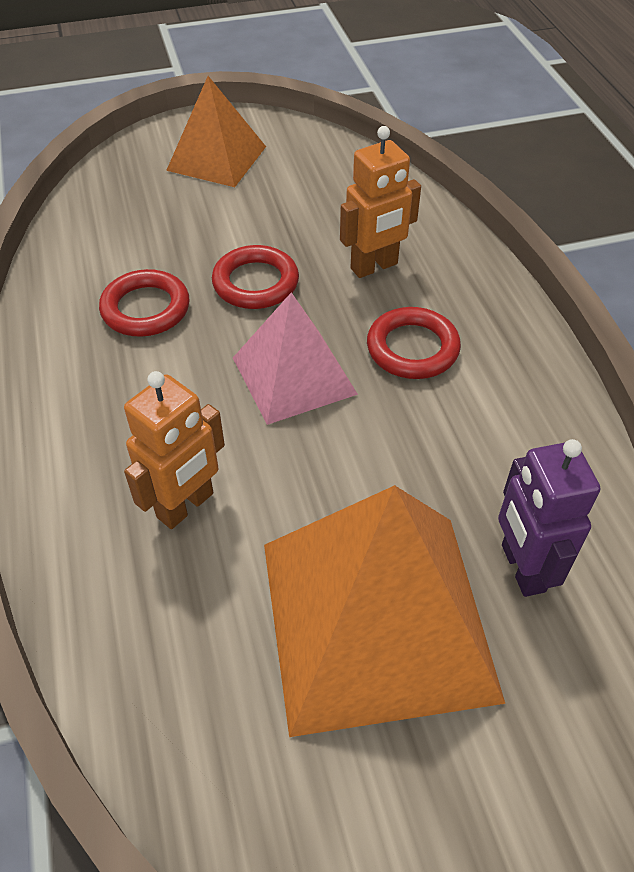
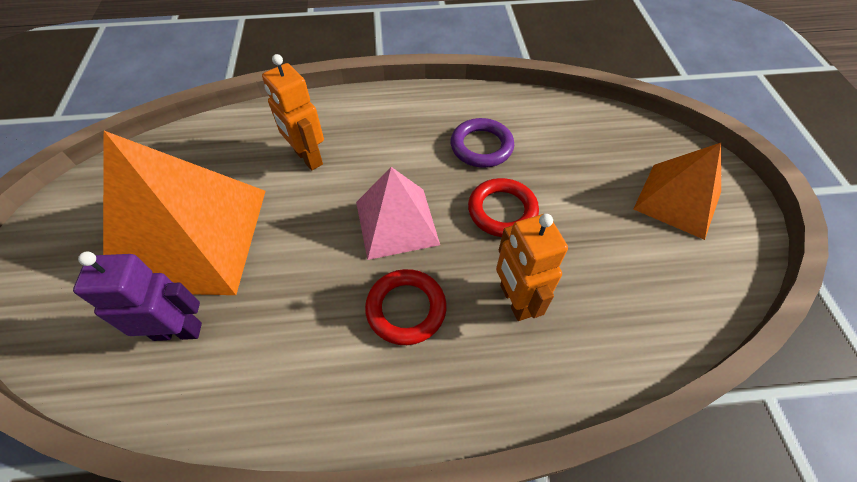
camera: 100 degrees right, 5 degrees up
(145, 308) = (481, 146): red ring -> purple ring

